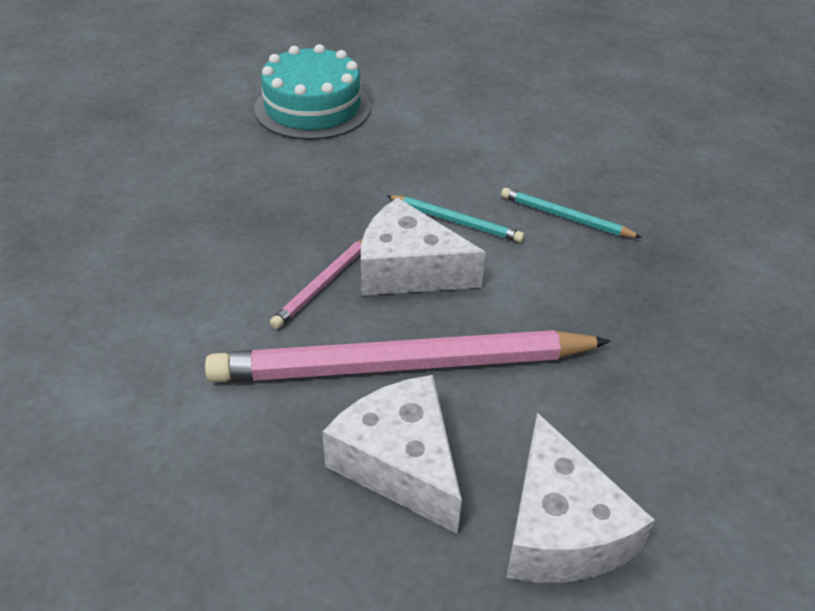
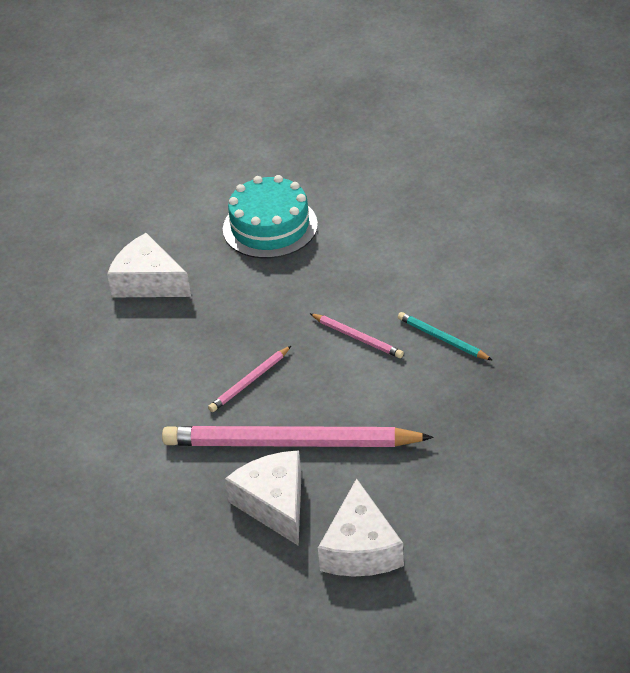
camera: 15 degrees right, 0 degrees up
(408, 269) = (312, 374): white cheese -> white cheese (148, 282)
(456, 221) = (357, 338): turquoise pencil -> pink pencil

